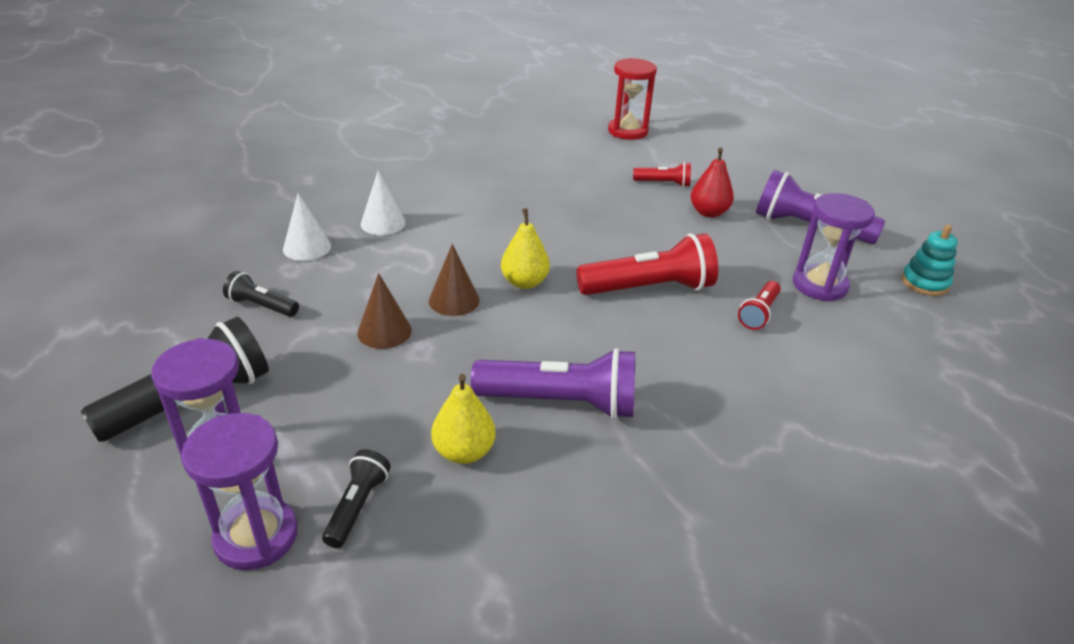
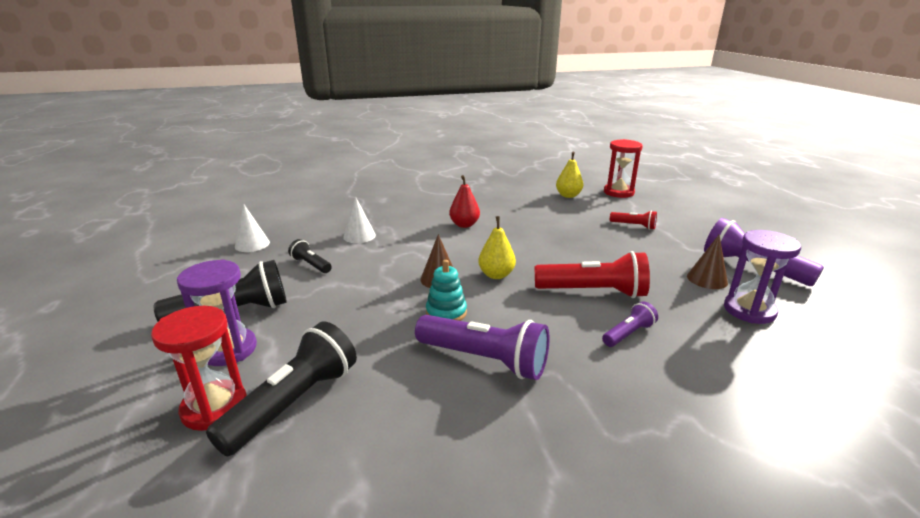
camera: 20 degrees right, 10 degrees down
(256, 536) = (214, 408): purple hourglass -> red hourglass
(357, 506) = (294, 402): black flashlight -> black flashlight, size x1.91
(383, 223) = (416, 228): white cone -> white cone (252, 244)
(384, 331) = (380, 291): brown cone -> brown cone (707, 279)
(463, 452) = (391, 380): yellow pear -> yellow pear (568, 195)
(706, 338) = (628, 334): none -> purple flashlight
(708, 213) = (664, 248): red pear -> red pear (464, 225)
(759, 313) = (684, 323): red flashlight -> none
(924, 283) = (859, 323): turquoise stacking toy -> turquoise stacking toy (446, 312)

